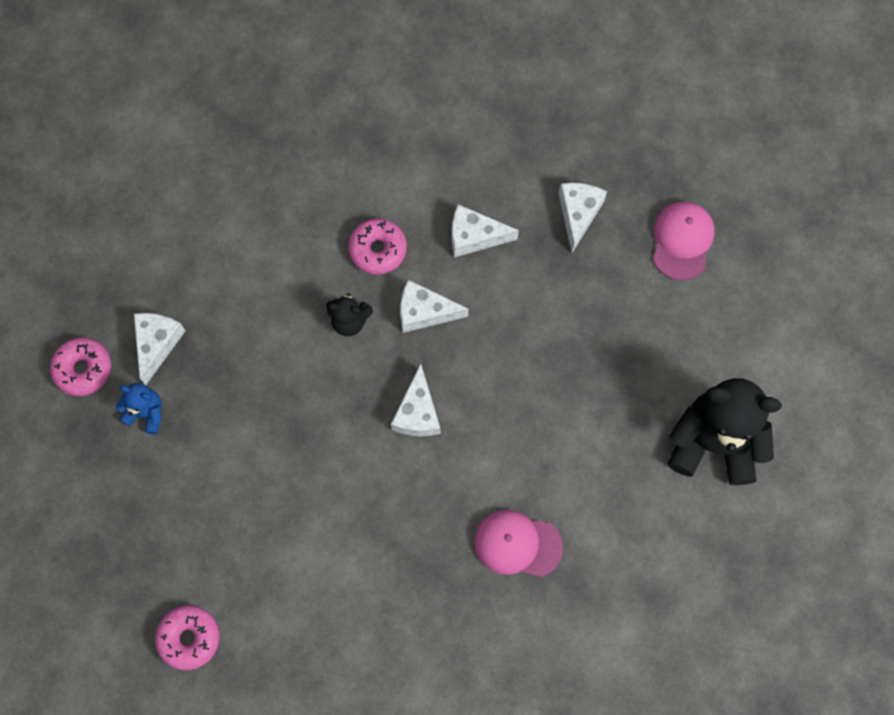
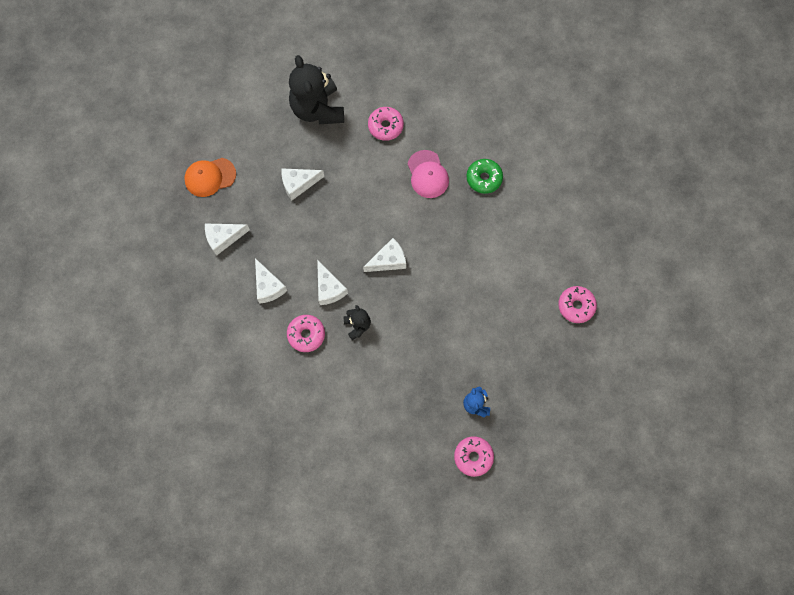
camera: 120 degrees left, 0 degrees up
(157, 344) = (433, 424): white cheese -> white cheese (298, 184)
(463, 625) = (484, 178): none -> green donut
(631, 527) = (385, 126): none -> pink donut
(682, 241) = (210, 177): pink cap -> orange cap

